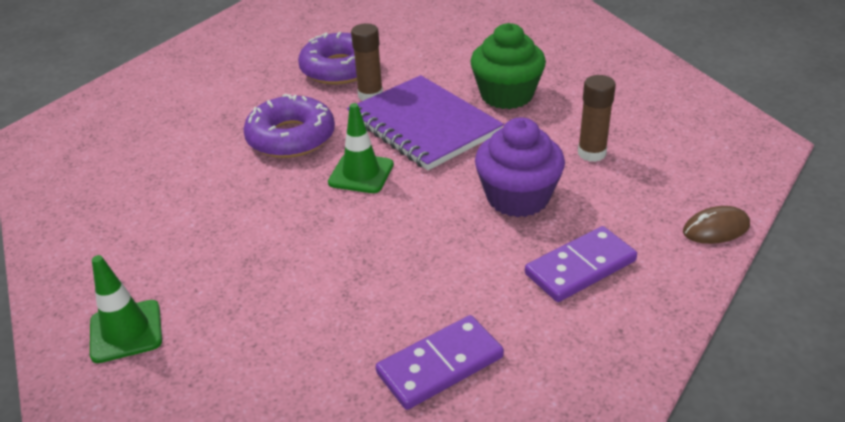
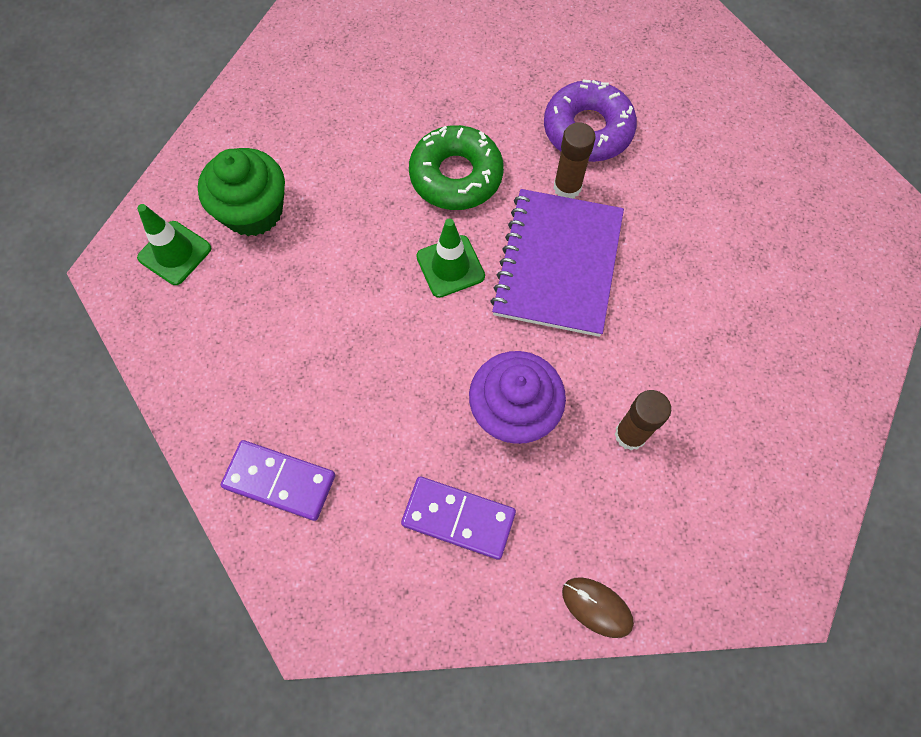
camera: 50 degrees right, 30 degrees up
(291, 137) = (456, 176): purple donut -> green donut
(506, 95) = (666, 300): green cupcake -> green cupcake (253, 211)

